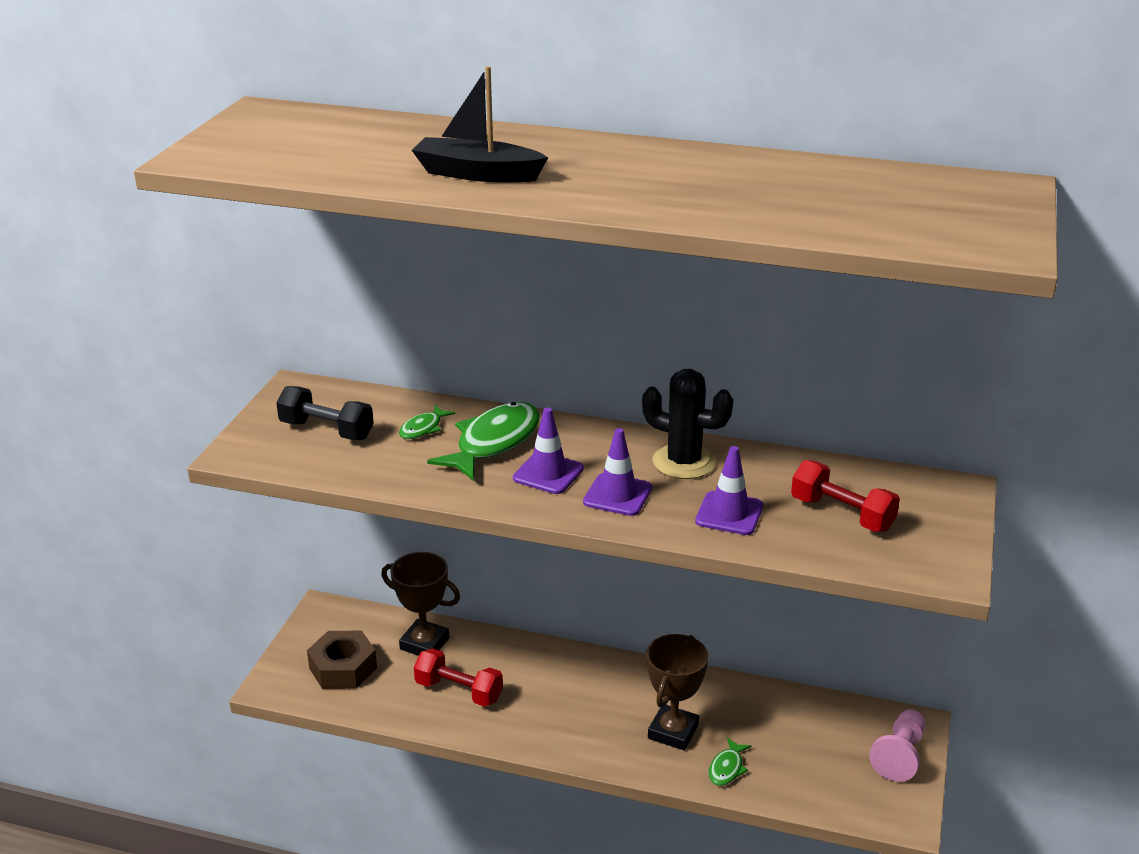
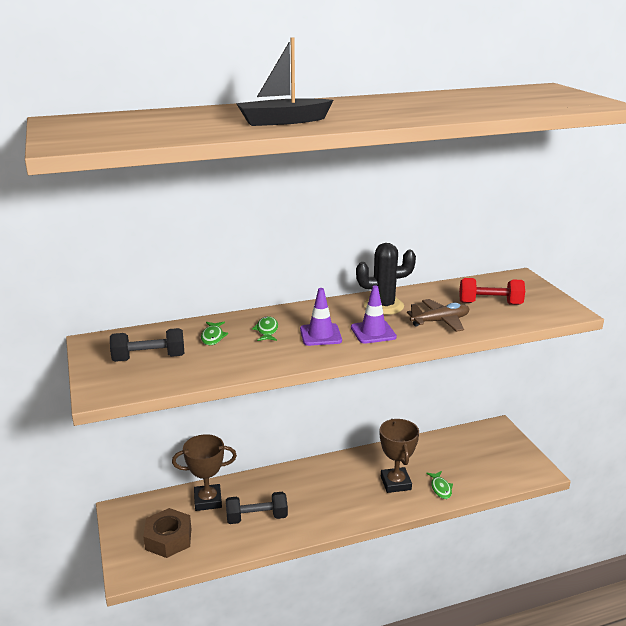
camera: 35 degrees left, 5 degrees down
(459, 691) = (257, 517): red dumbbell -> black dumbbell
(493, 443) = (267, 330): green fish -> green fish, size x0.49
(729, 514) = (440, 321): purple traffic cone -> brown plane
(899, 755) = (507, 444): pink pawn -> none

